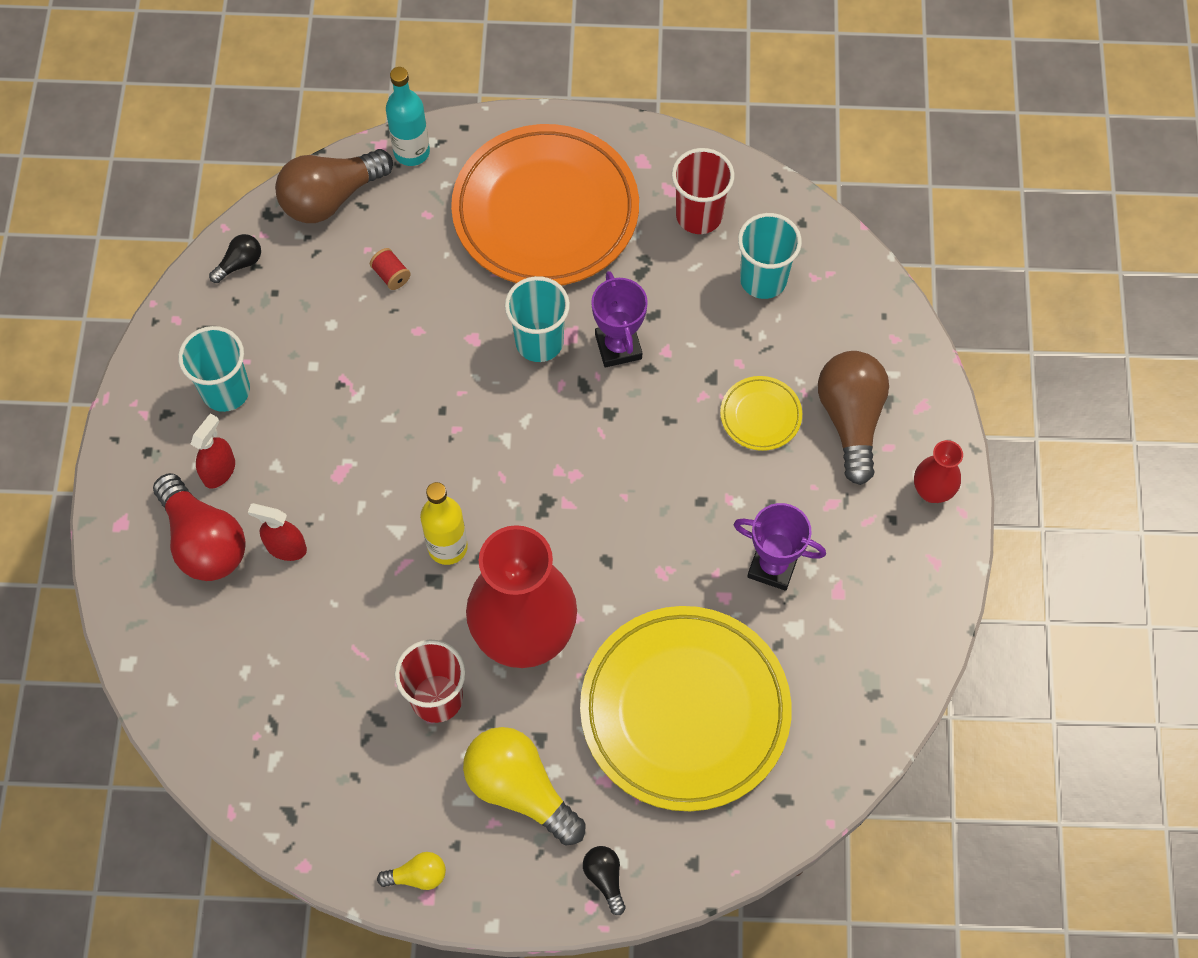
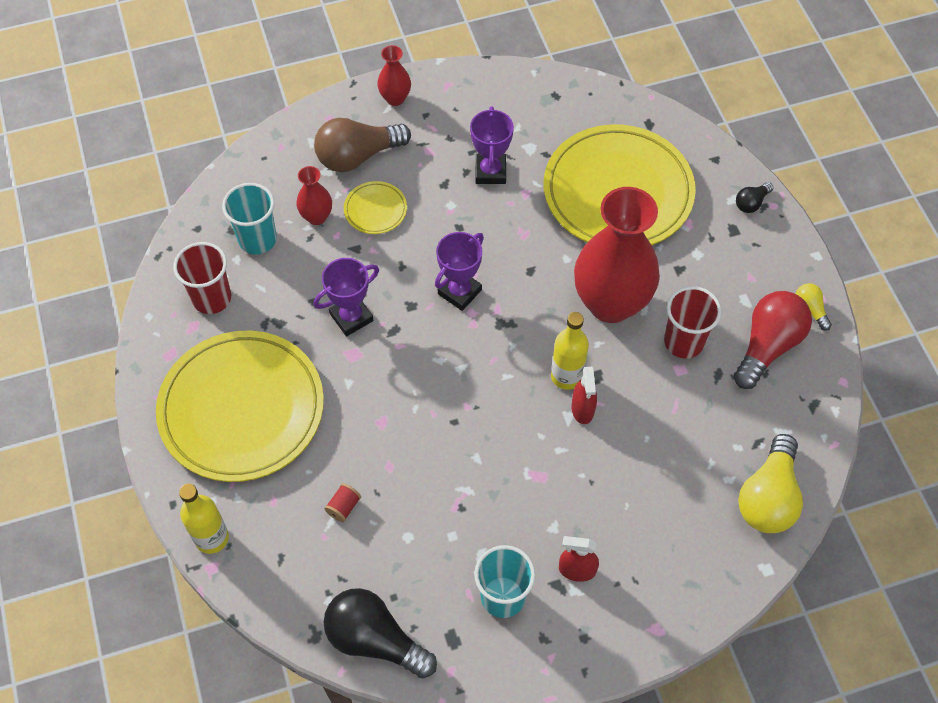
camera: 110 degrees left, 5 degrees down
(204, 541) = (641, 555): red light bulb -> red light bulb (767, 346)
(240, 263) = (375, 640): black light bulb -> black light bulb, size x2.09
(286, 548) = (618, 490): red spray bottle -> red spray bottle (582, 409)
(331, 198) = (281, 588): brown light bulb -> none
(411, 152) = (212, 538): turquoise bottle -> yellow bottle
(520, 789) = (720, 269): yellow light bulb -> yellow light bulb (768, 497)
(539, 342) = (367, 373): turquoise cup -> none
(545, 211) = (242, 409): orange plate -> yellow plate
(607, 471) = (459, 292): none -> purple trophy
(773, 349) = (316, 217): none -> red vase

